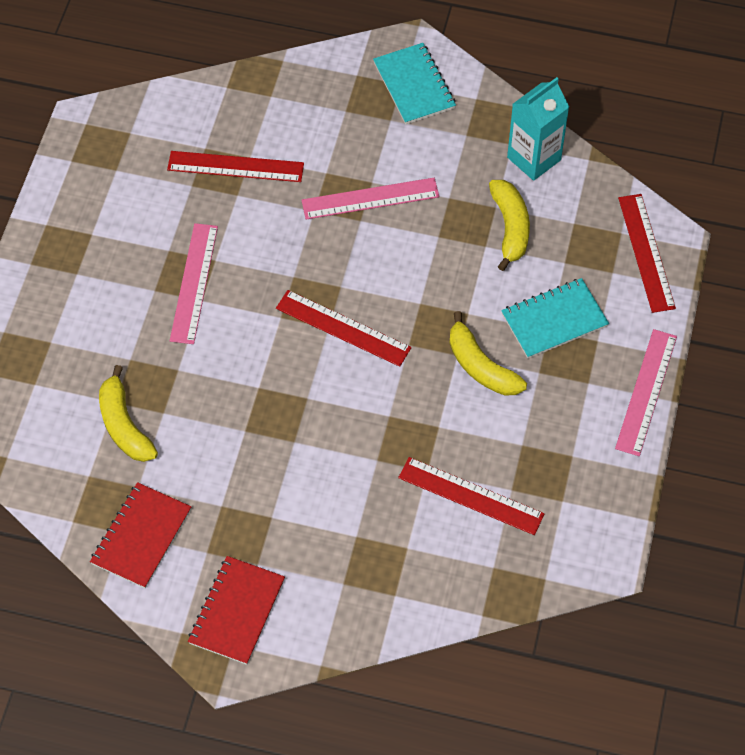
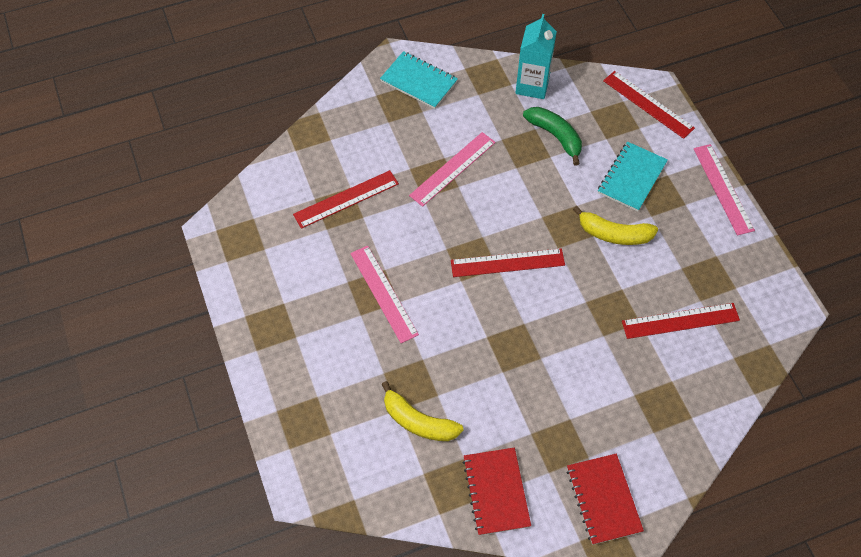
camera: 35 degrees left, 0 degrees up
(510, 227) = (555, 136): yellow banana -> green banana

